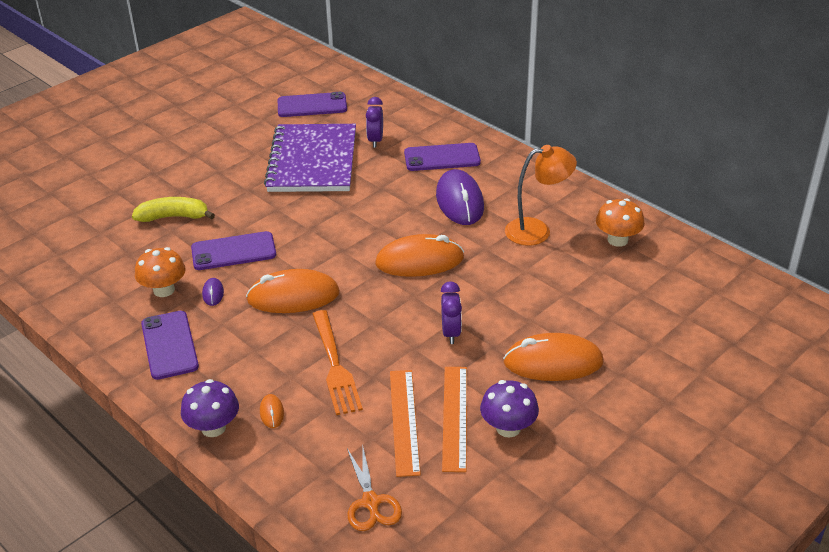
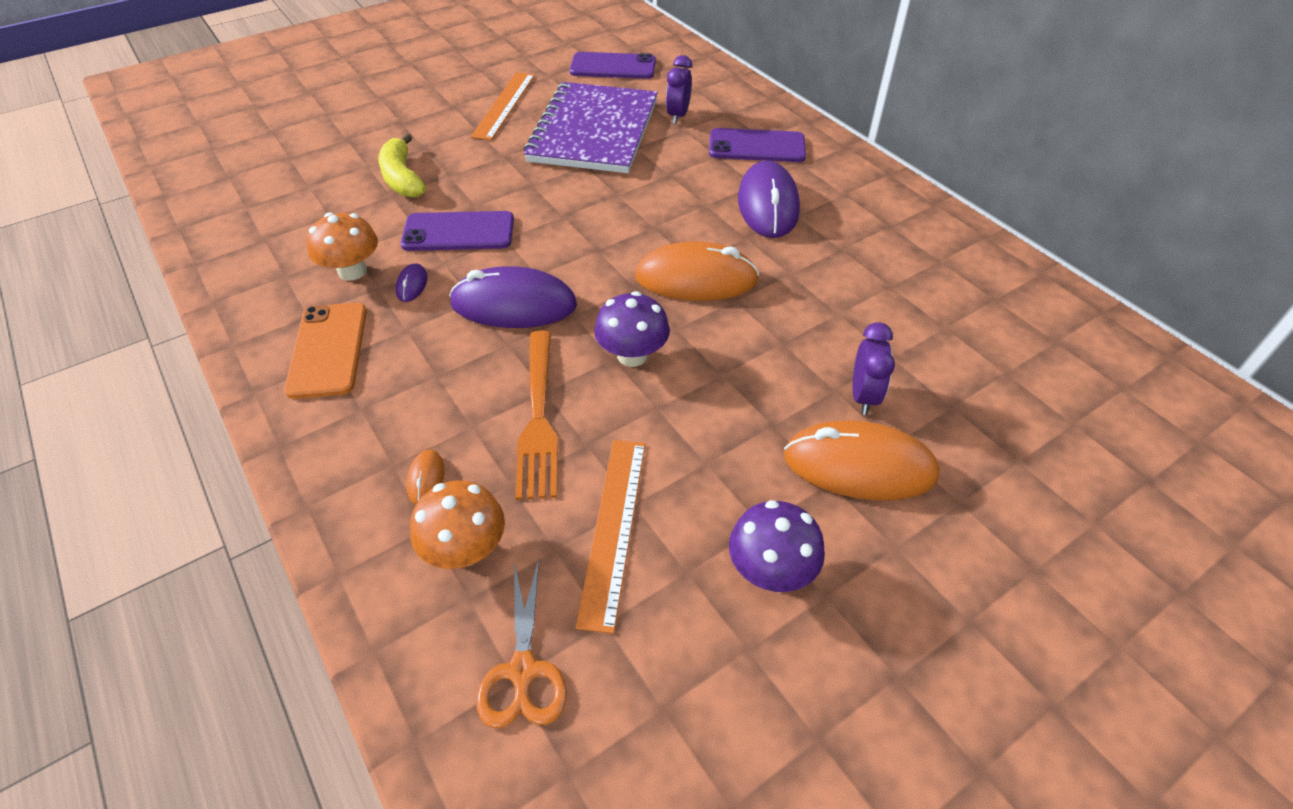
camera: 10 degrees right, 10 degrees up
(169, 345) = (328, 350): purple phone -> orange phone
(173, 217) = (402, 178): yellow banana -> yellow banana turned 120 degrees counterclockwise
(213, 428) = (336, 489): purple mushroom -> purple mushroom (632, 355)
(293, 296) = (514, 305): orange mouse -> purple mouse
(451, 333) = (715, 393): purple clock -> purple clock (863, 396)
(455, 417) = (692, 535): orange ruler -> orange ruler (504, 105)
(537, 230) = (866, 258): orange lamp -> none
(617, 240) = (979, 287): orange mushroom -> orange mushroom (465, 549)

